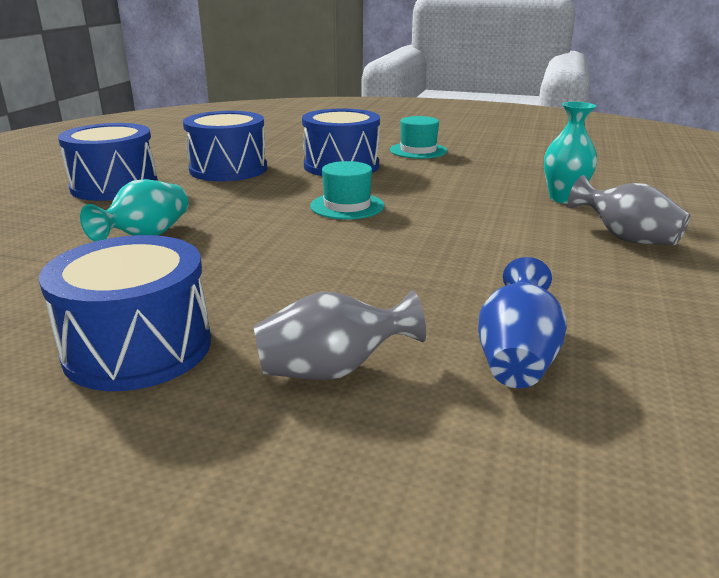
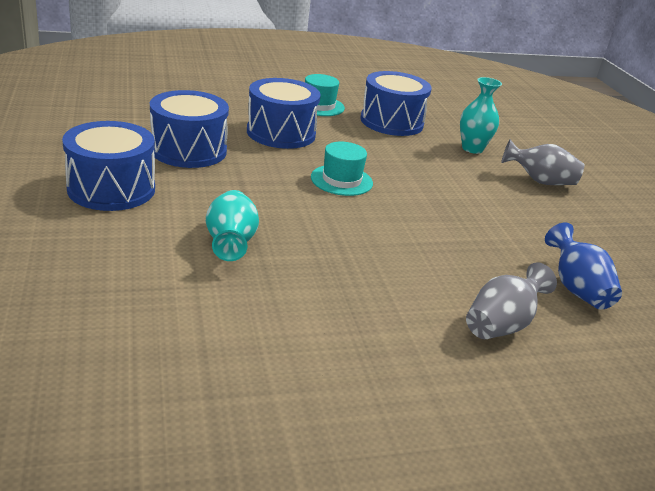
camera: 35 degrees left, 5 degrees up
(138, 348) = (373, 343): blue drum -> blue drum (391, 122)

